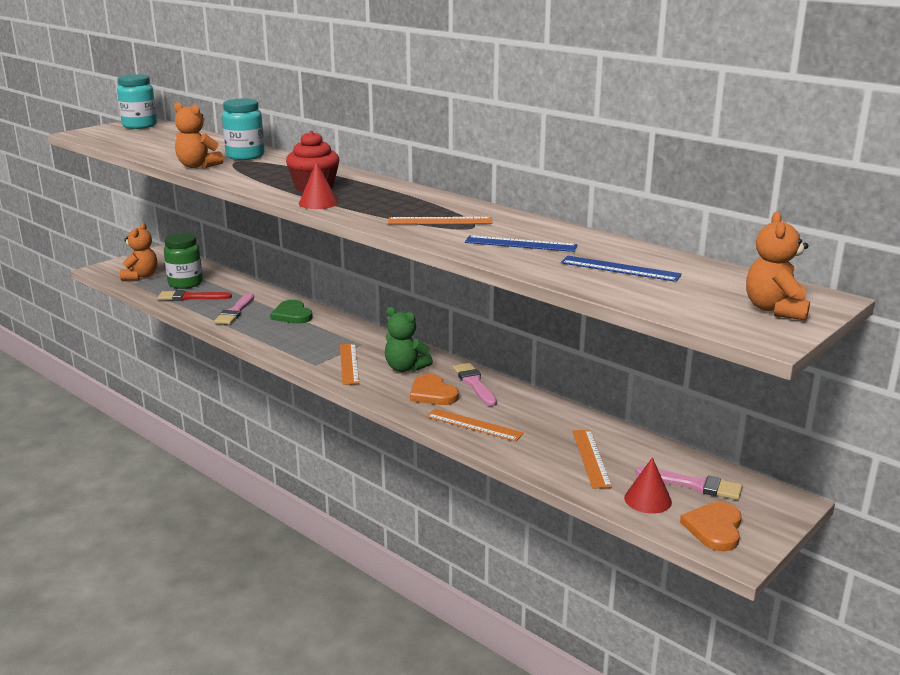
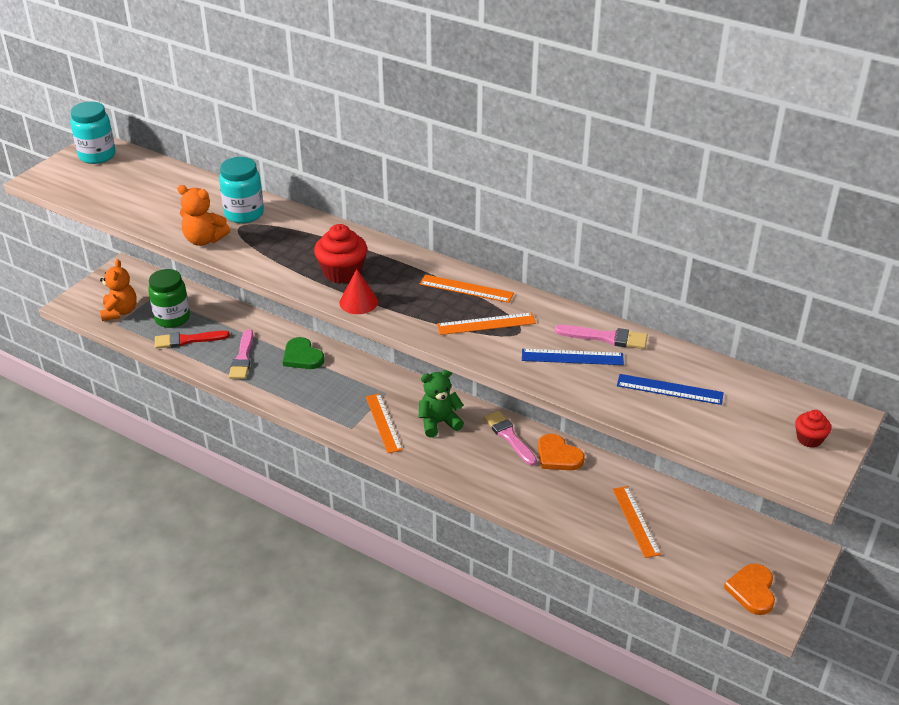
camera: 10 degrees left, 15 degrees up
(405, 368) = (439, 423): green teddy bear -> green teddy bear turned 135 degrees clockwise
(432, 393) = (474, 455): orange heart -> orange heart (558, 456)
(474, 425) = (524, 492): orange ruler -> orange ruler (466, 289)
(648, 499) = (693, 565): red cone -> none
(693, 484) = (727, 542): pink brush -> pink brush (605, 337)
(775, 309) = (809, 439): orange teddy bear -> red cupcake

